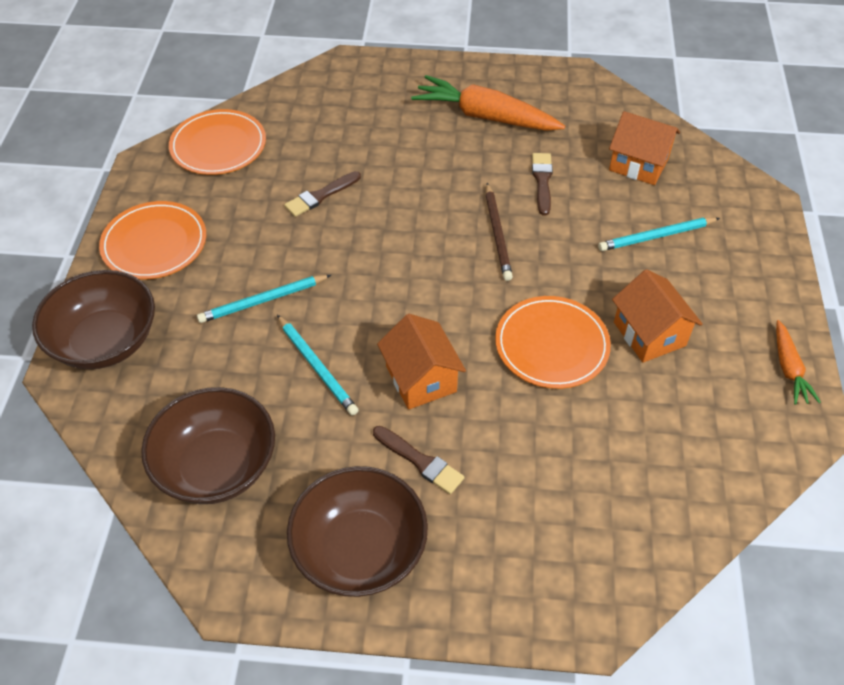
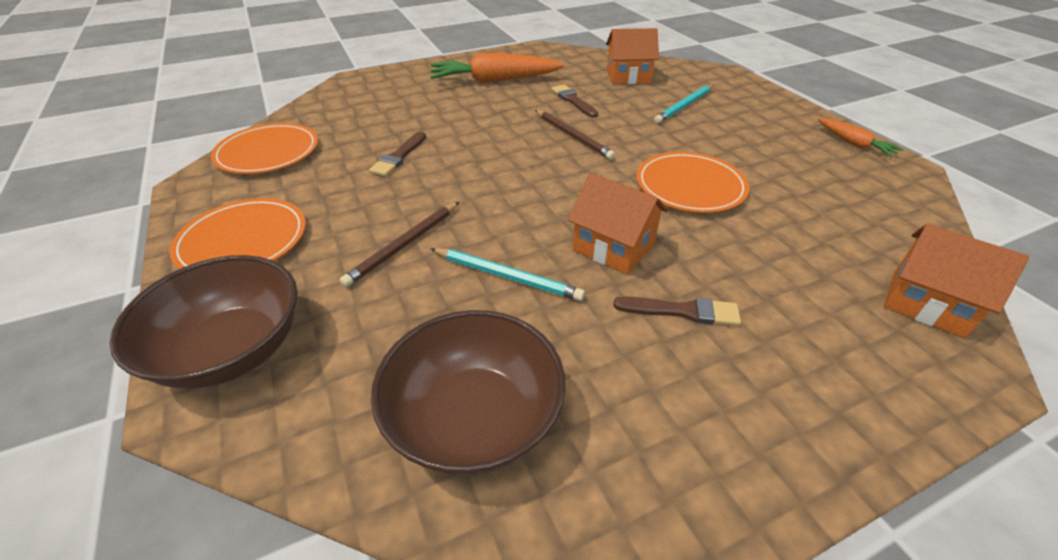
camera: 30 degrees left, 10 degrees down
(263, 301) = (404, 245): turquoise pencil -> brown pencil
(360, 549) = (713, 423): brown bowl -> none
(649, 334) = (747, 156): orange house -> orange house (927, 303)

